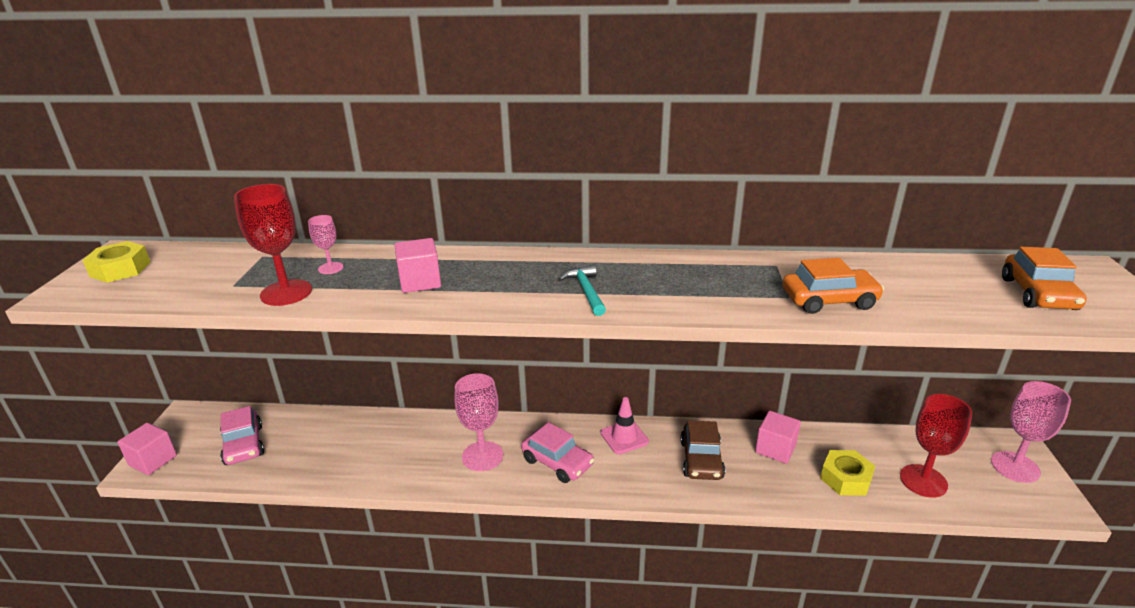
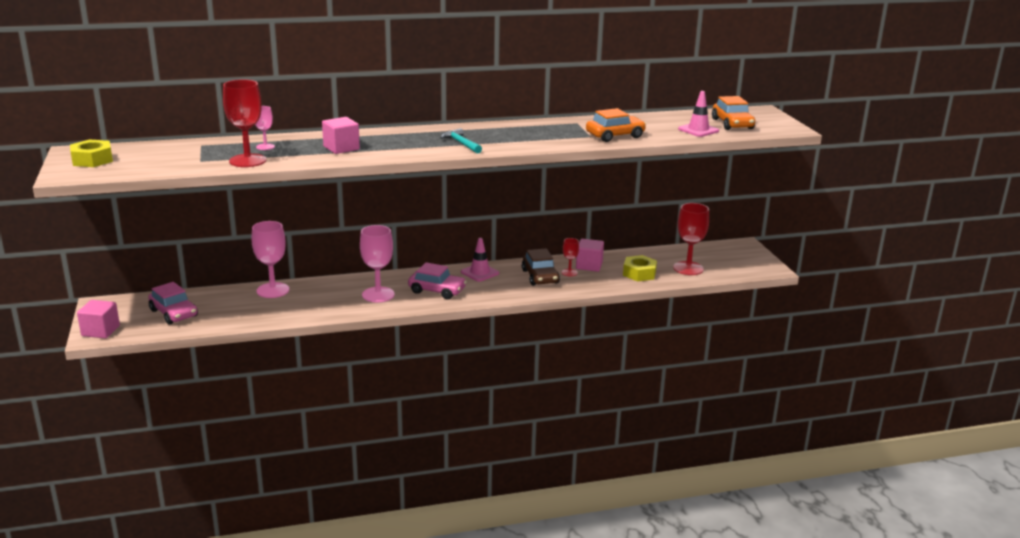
camera: 20 degrees left, 5 degrees down
(744, 458) = (569, 272): none -> red goblet
(975, 302) = (698, 130): none -> pink traffic cone
(1015, 467) = (743, 255): pink goblet -> pink goblet (273, 290)

